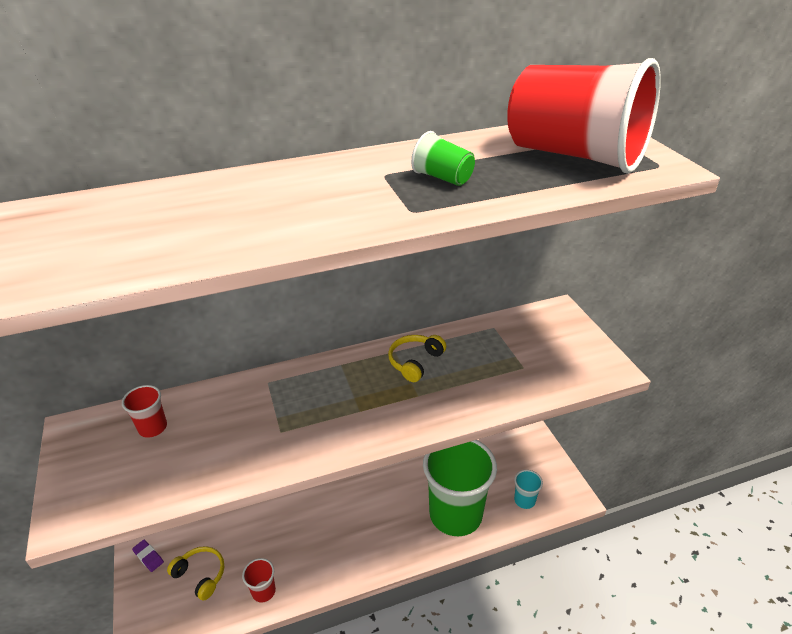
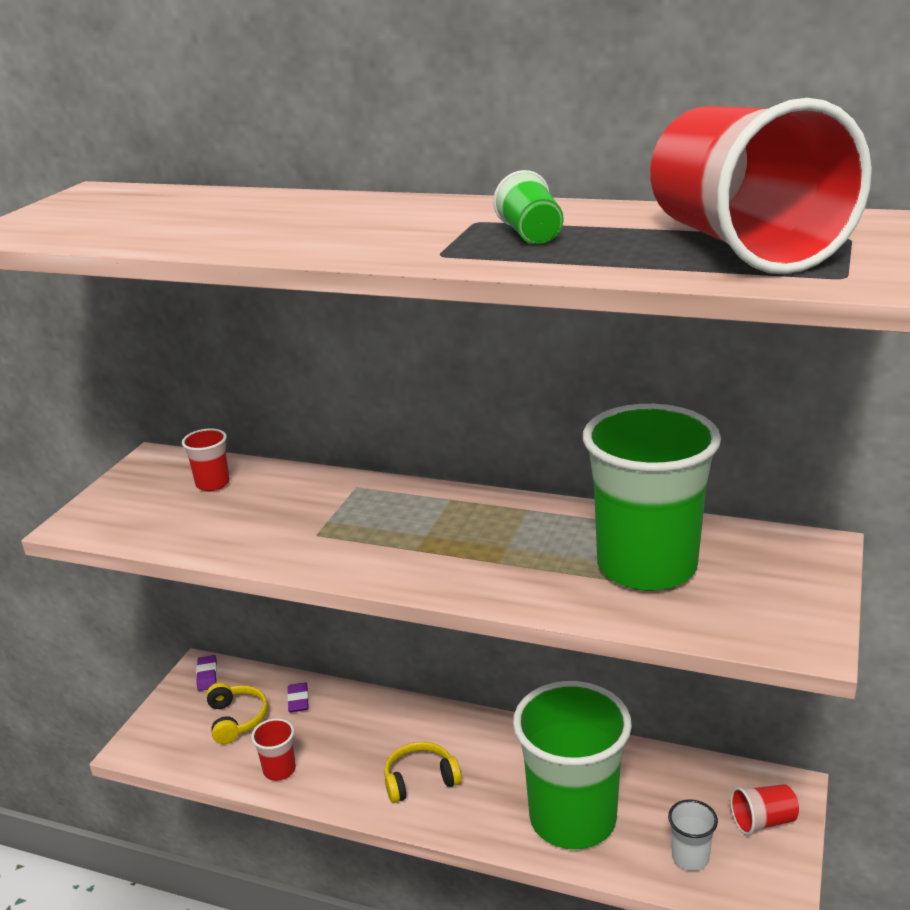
camera: 40 degrees right, 10 degrees down
(233, 537) = (298, 700): none -> purple eraser
(415, 362) = (538, 529): yellow headphones -> yellow headphones (420, 780)
(496, 360) = (646, 566): none -> green cup
(524, 500) = (690, 857): turquoise cup -> white cup
(538, 461) = (763, 821): none -> red cup

